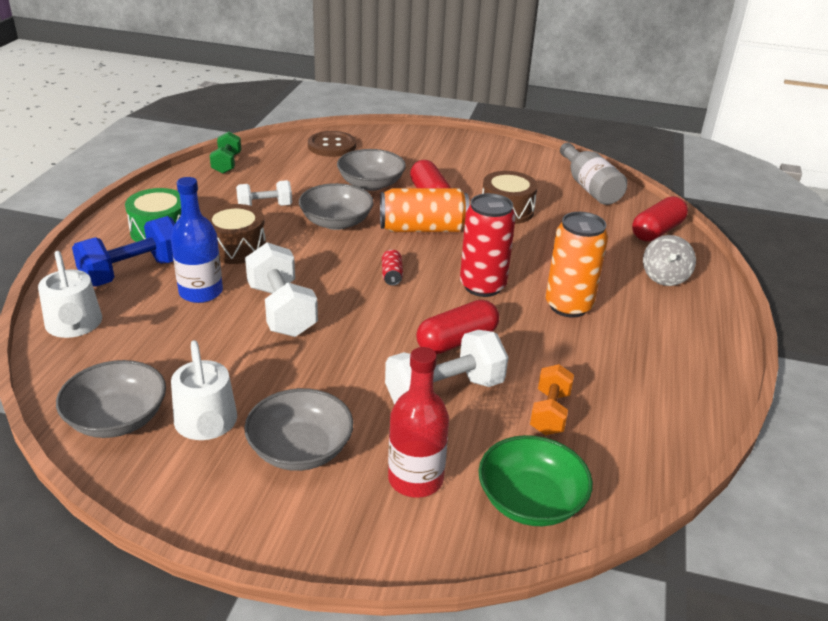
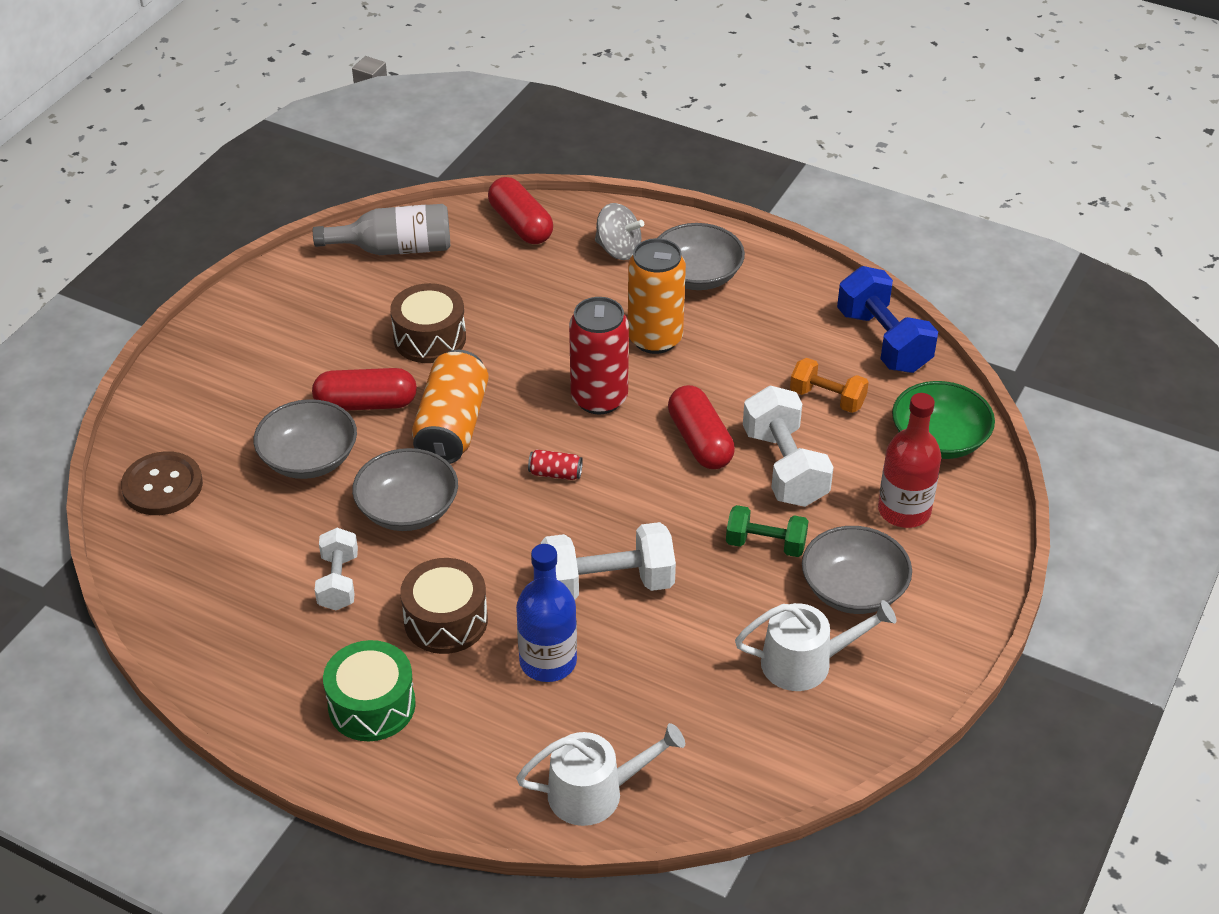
camera: 75 degrees left, 10 degrees up
(117, 419) = (784, 741): grey bowl -> grey bowl (697, 275)
(133, 272) = (480, 734): blue dumbbell -> blue dumbbell (883, 341)
(227, 164) = (176, 619): green dumbbell -> green dumbbell (765, 544)

